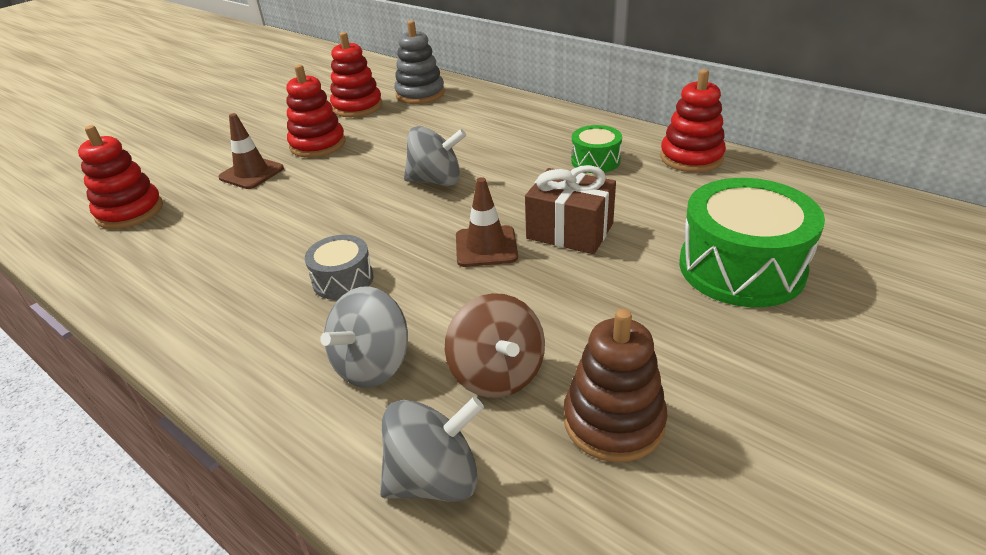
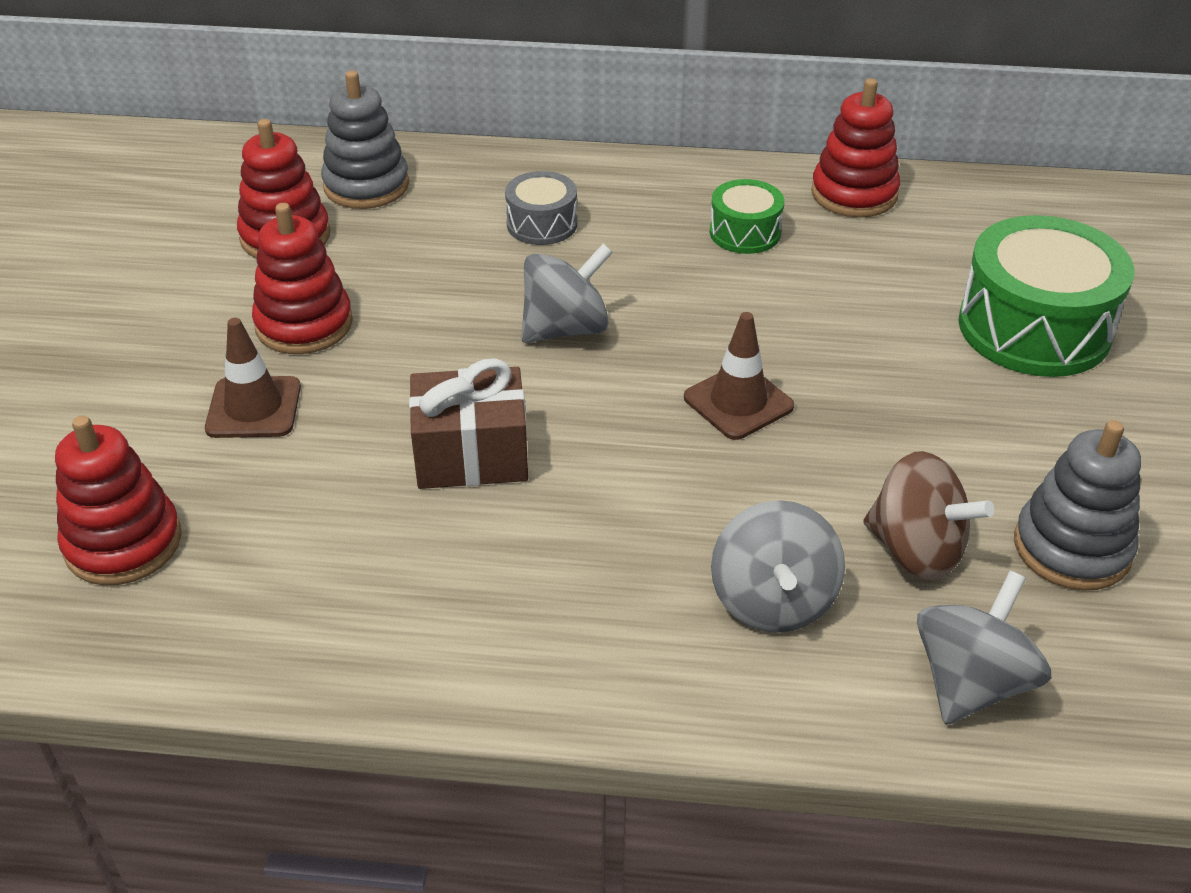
camera: 35 degrees left, 5 degrees up
(343, 280) = (608, 515): grey drum -> grey drum (542, 224)
(570, 231) = (814, 345): brown gift -> brown gift (471, 455)
(613, 421) = (1072, 548): brown stacking toy -> grey stacking toy

